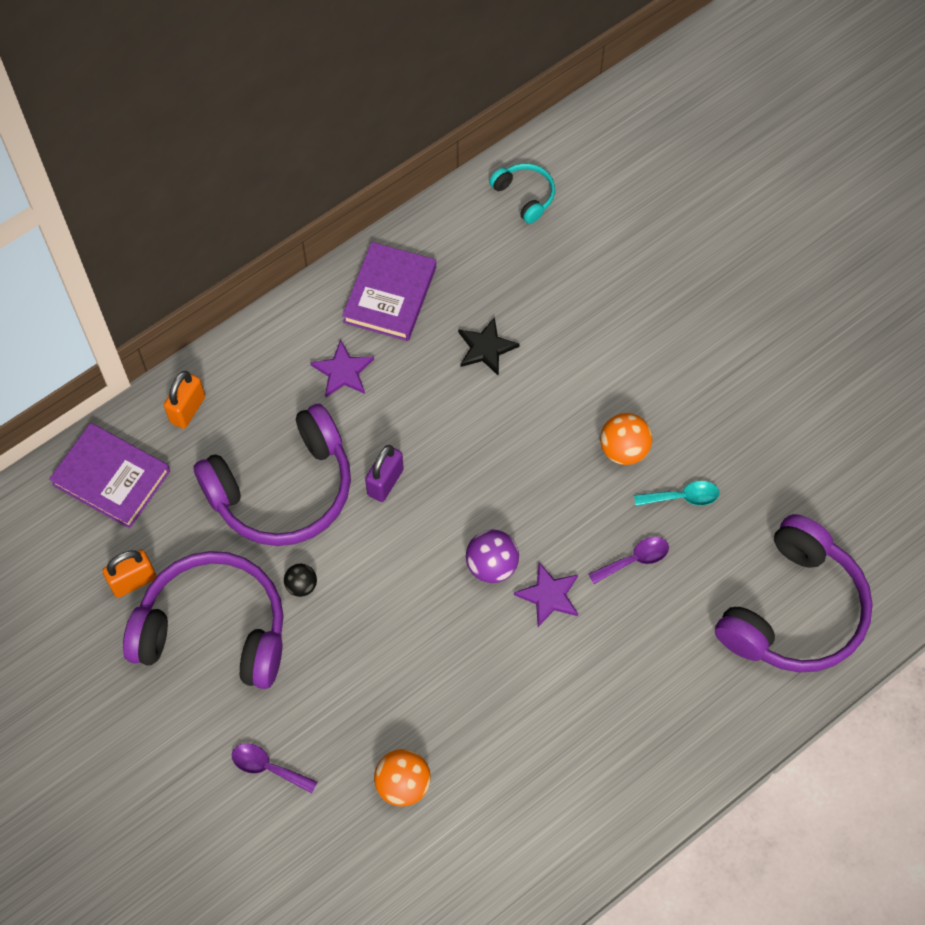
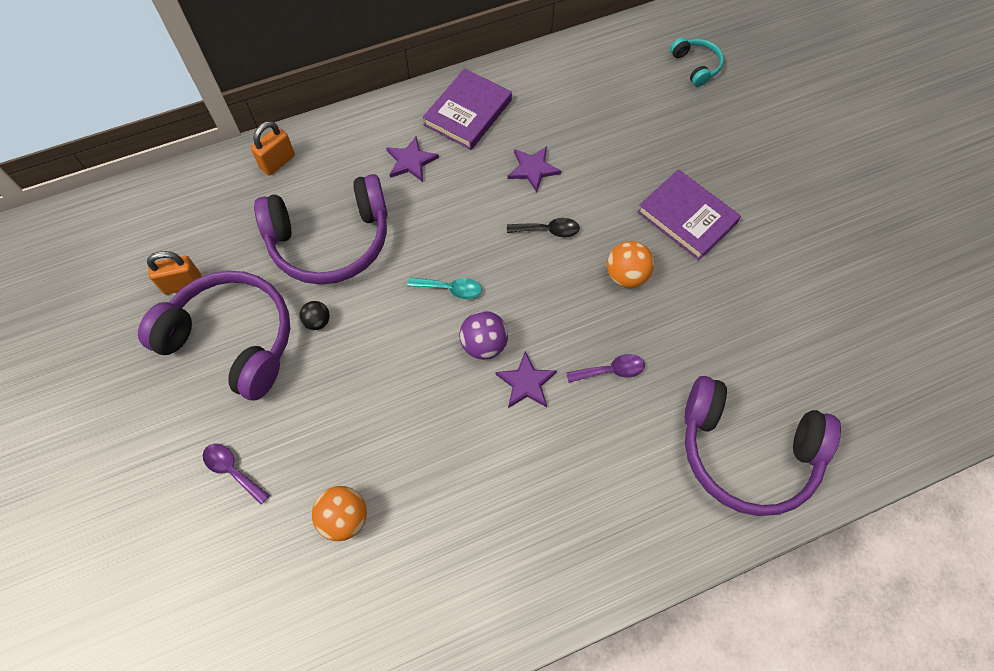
camera: 15 degrees right, 0 degrees up
(111, 478) = (198, 200): purple book -> purple book (687, 217)
(385, 482) = (416, 254): purple padlock -> none
(486, 348) = (533, 169): black star -> purple star
(524, 418) = (548, 230): none -> black spoon
(525, 195) = (599, 63): turquoise headphones -> turquoise headphones (696, 66)
(683, 497) = (668, 327): turquoise spoon -> turquoise spoon (450, 289)
(794, 611) = (746, 453): purple headphones -> purple headphones turned 60 degrees clockwise

